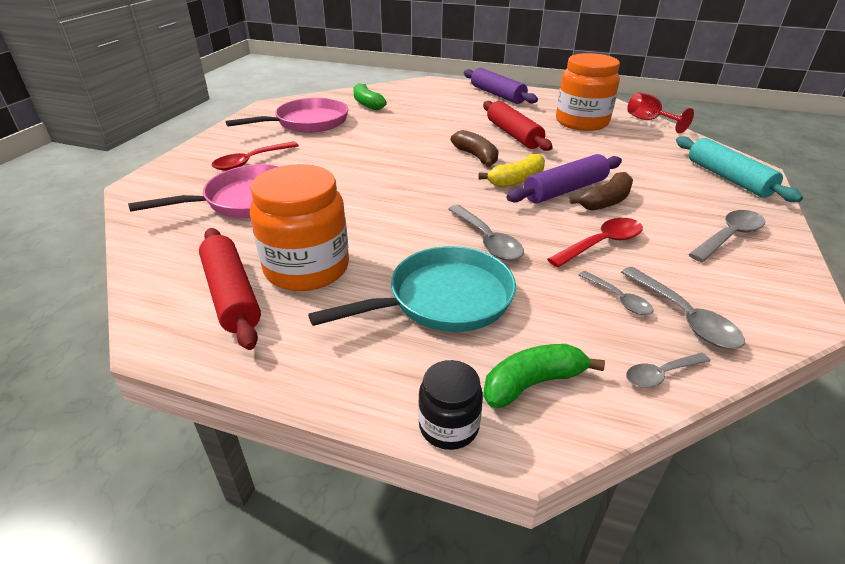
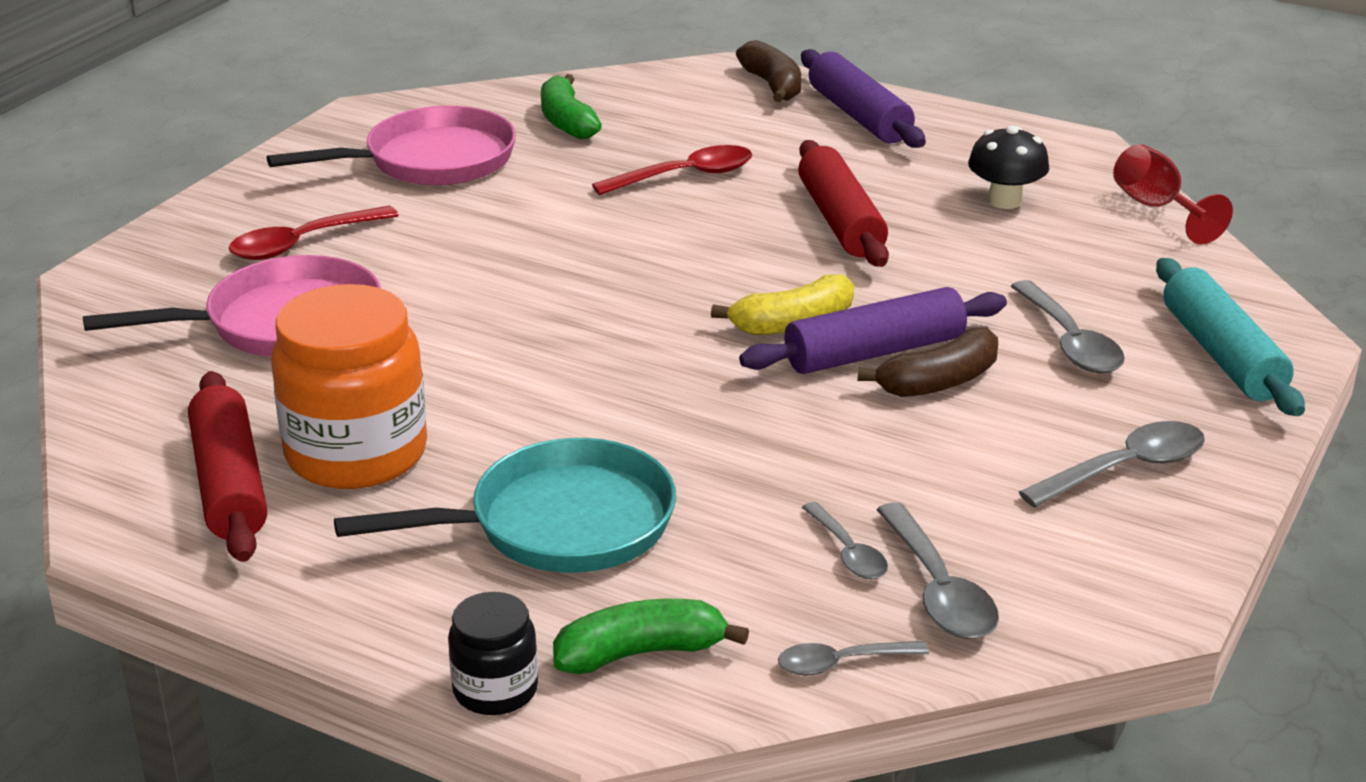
camera: 10 degrees right, 5 degrees down
(476, 156) = (738, 266): brown banana -> brown banana (772, 85)
(487, 240) = (678, 435): grey spoon -> grey spoon (1070, 342)
(581, 122) = (1005, 201): orange jar -> black mushroom
(601, 244) = (879, 460): red spoon -> red spoon (685, 176)

